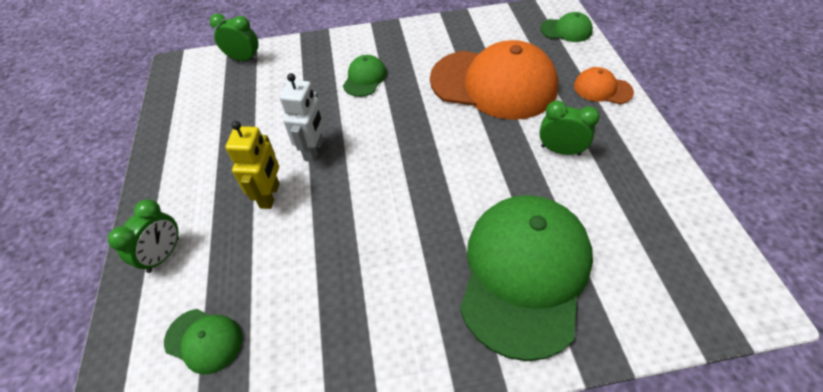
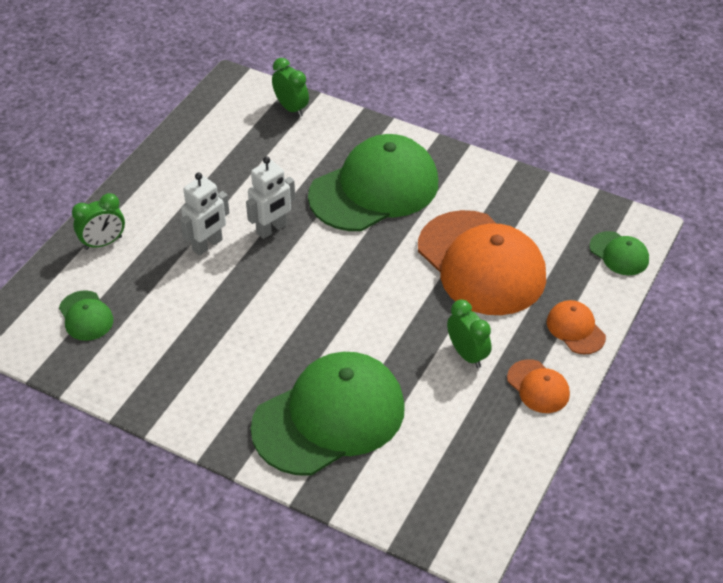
camera: 35 degrees right, 5 degrees down
(270, 195) = (207, 245): yellow robot -> white robot
(365, 78) = (374, 189): green cap -> green cap, size x2.28
(631, 141) = (538, 387): none -> orange cap

